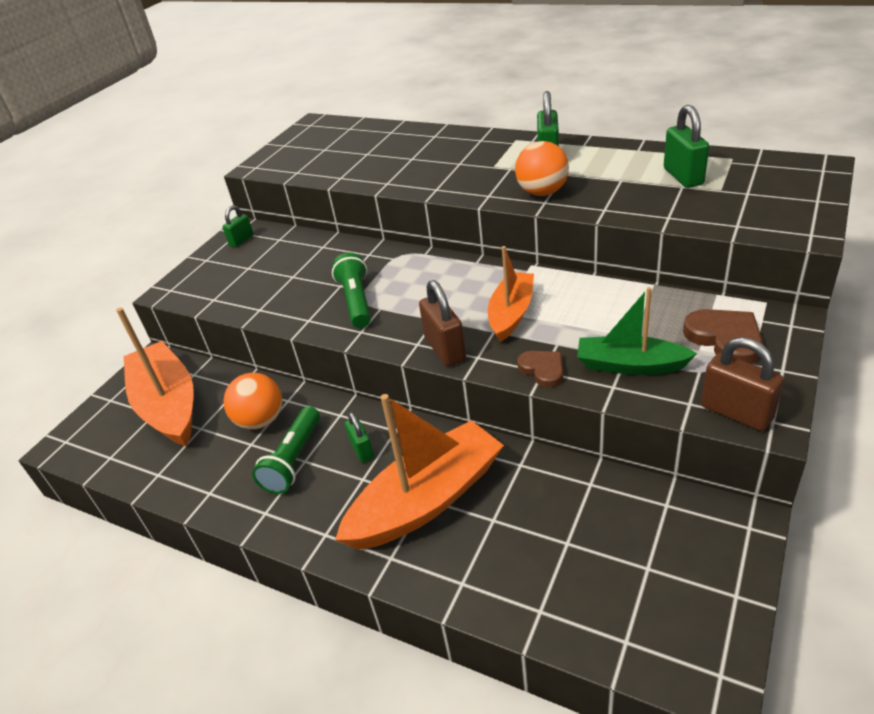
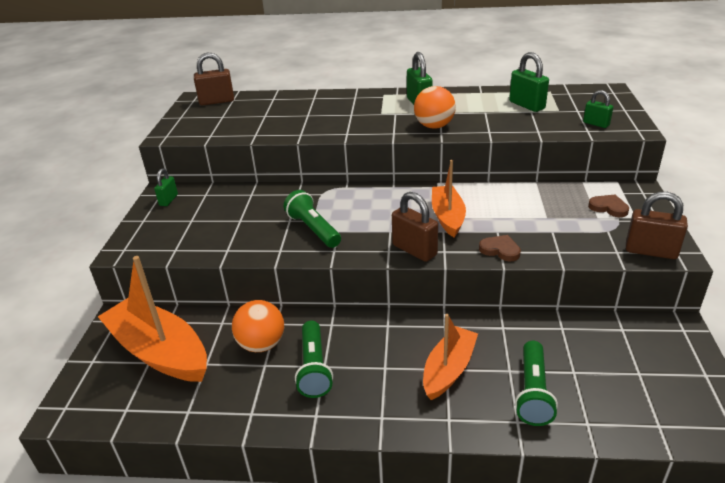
camera: 25 degrees left, 5 degrees down
(331, 129) = (217, 101): none -> brown padlock
(362, 450) = (369, 346): green padlock -> green padlock (596, 124)
(427, 500) = (449, 369): orange boat -> orange boat, size x0.62
(502, 554) = (533, 392): none -> green flashlight
(630, 365) = (559, 235): green boat -> none
(725, 338) = (608, 208): brown heart -> brown heart, size x0.64

